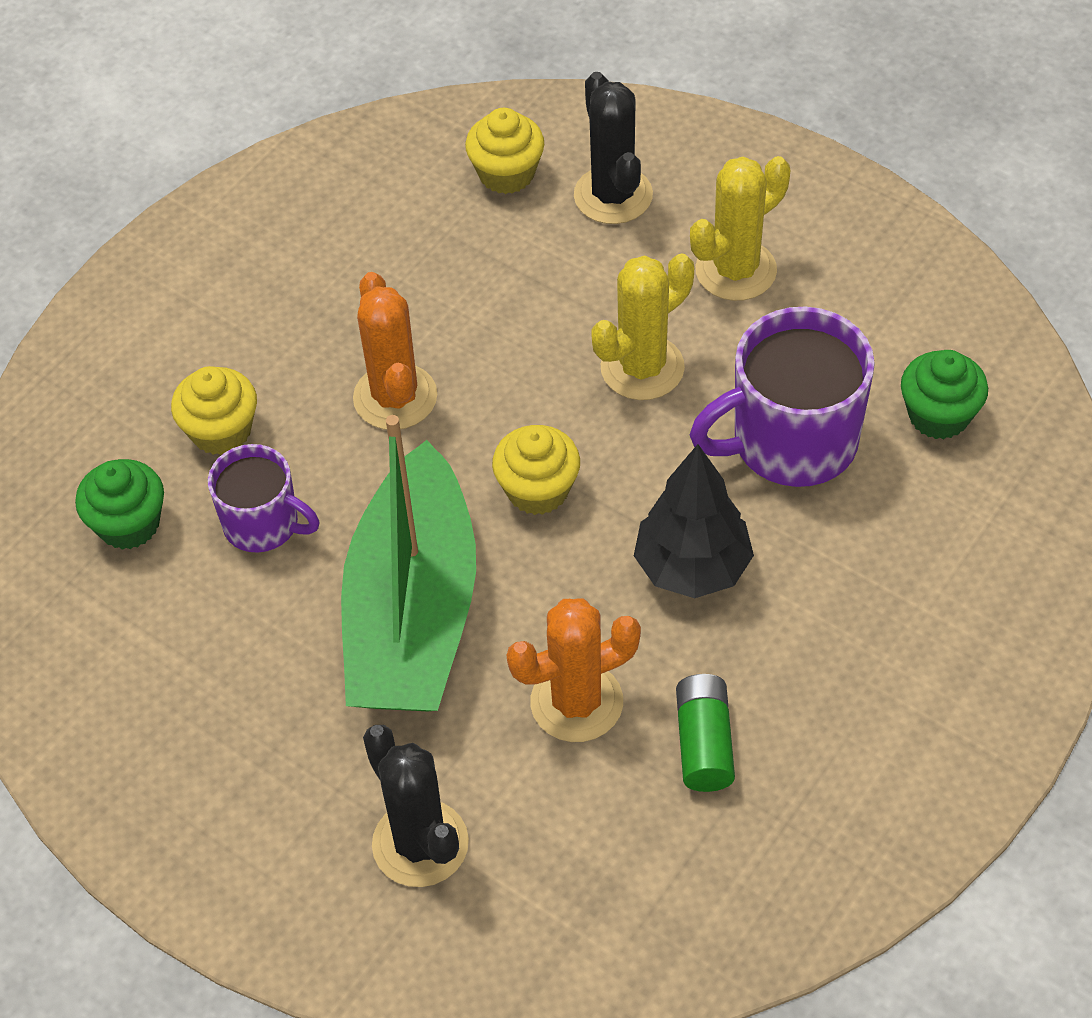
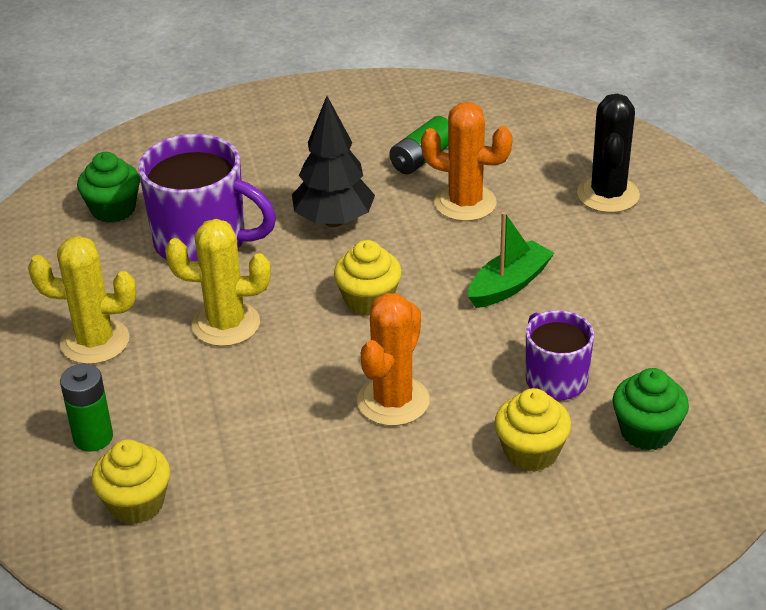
camera: 140 degrees left, 15 degrees down
(413, 612) = (509, 285): green boat -> green boat, size x0.48
(613, 195) = (93, 437): black cactus -> green battery

